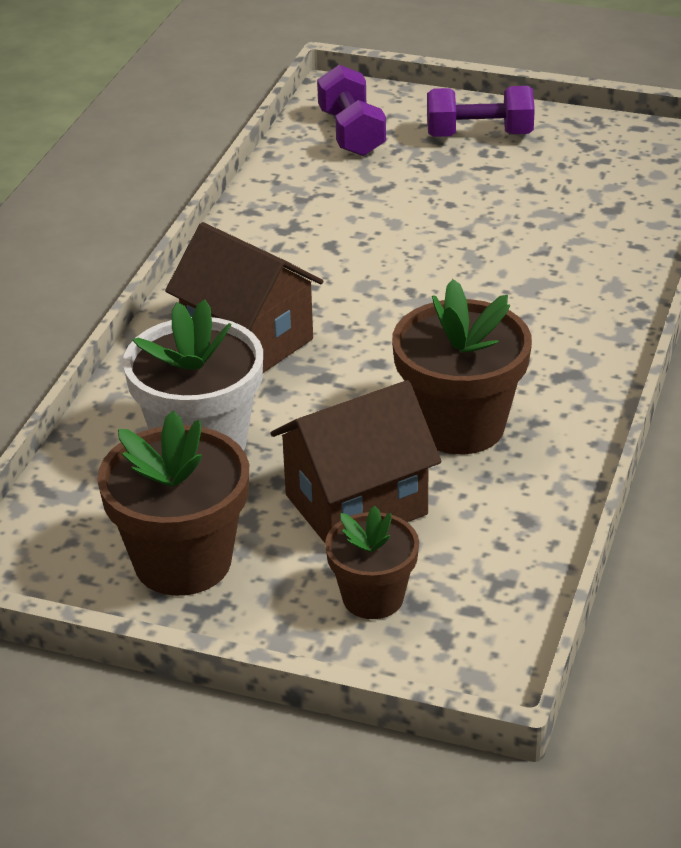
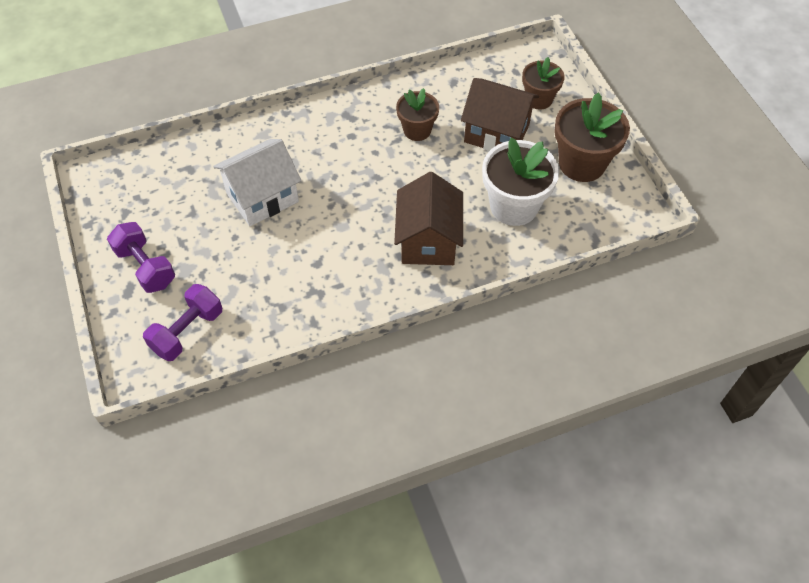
camera: 130 degrees left, 20 degrees up
(460, 426) = (417, 130): brown flower pot -> brown flower pot, size x0.61
(491, 244) = (262, 197): none -> white house

